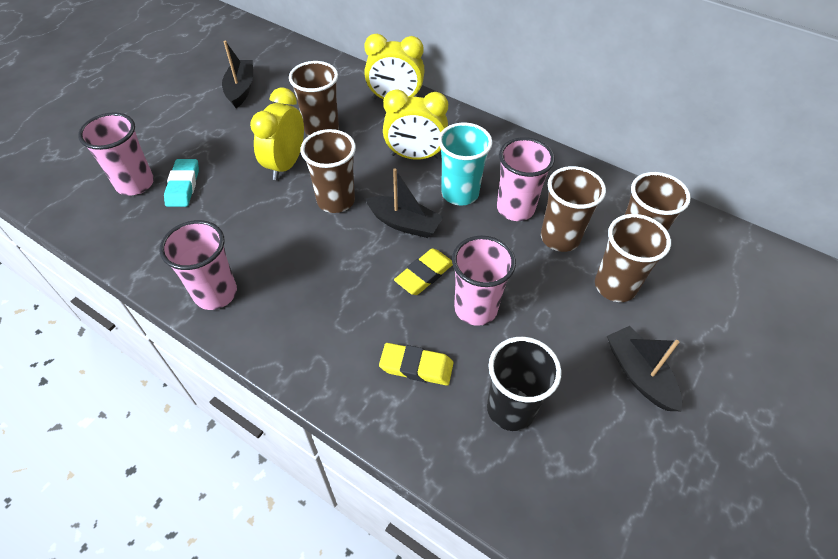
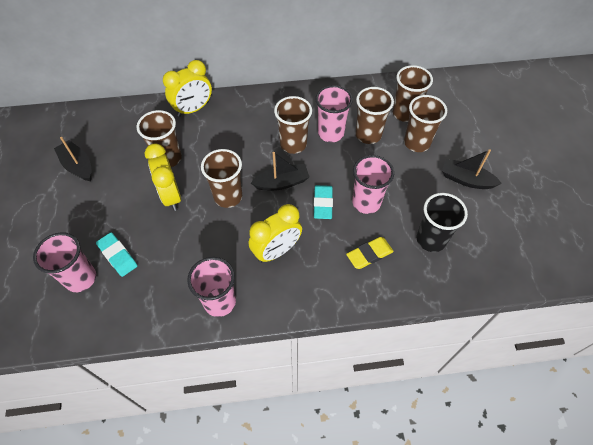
camera: 40 degrees left, 5 degrees up
(415, 156) = (244, 138): yellow clock -> yellow clock (276, 251)
(424, 274) = (323, 203): yellow eraser -> turquoise eraser
(460, 193) = (293, 144): turquoise cup -> brown cup

